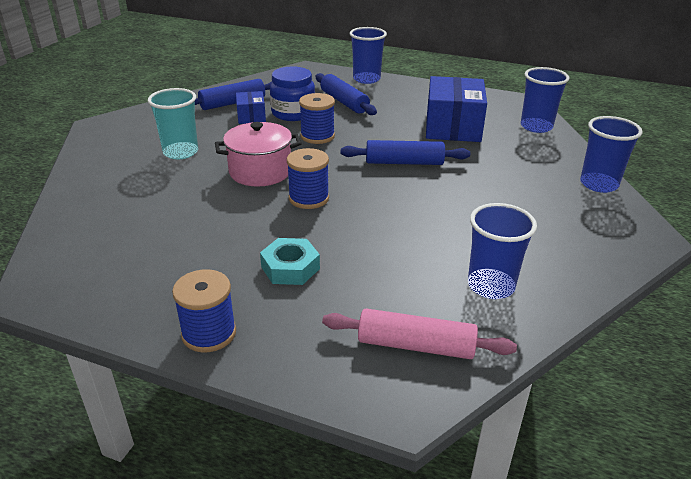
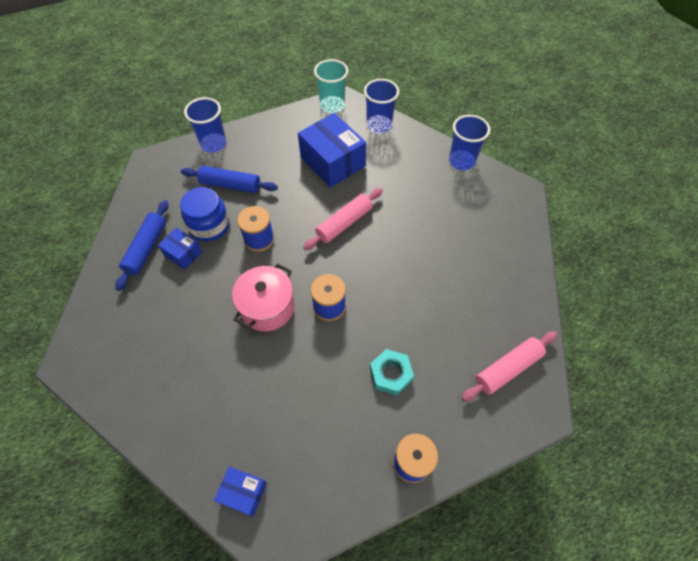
camera: 45 degrees left, 25 degrees up
(68, 250) = (243, 492): none -> blue box
(181, 152) = (184, 335): turquoise cup -> turquoise cup (332, 106)
(404, 162) = (344, 223): blue rolling pin -> pink rolling pin
(491, 286) = (494, 294): blue cup -> none

